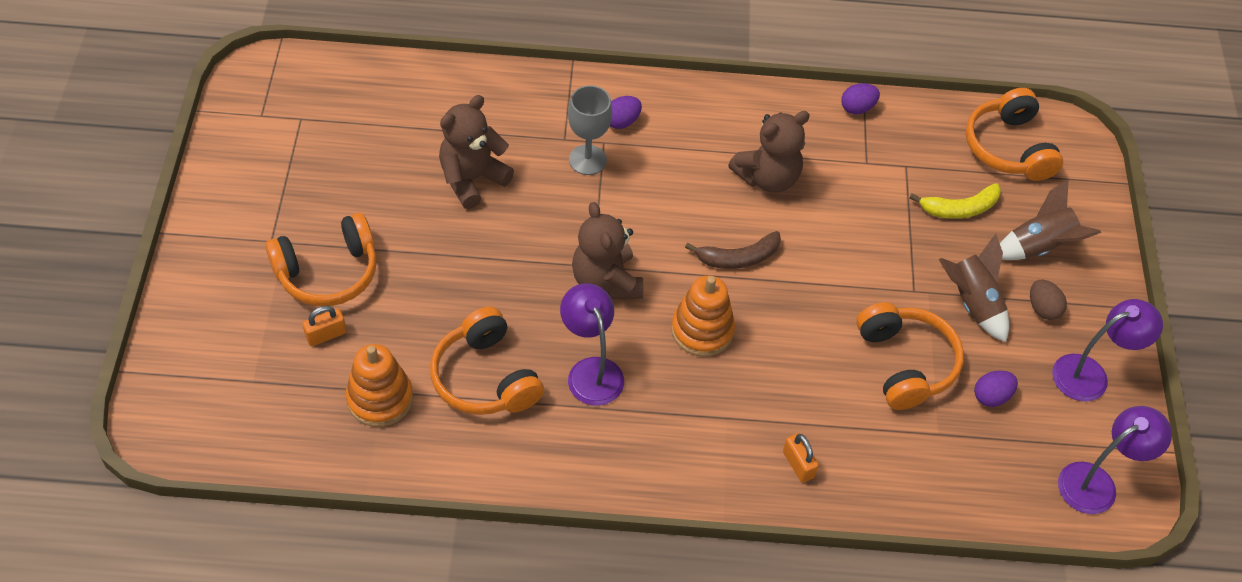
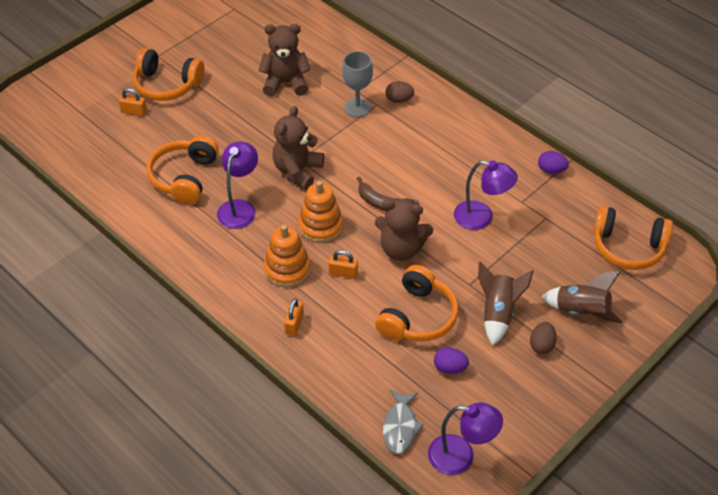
camera: 45 degrees right, 5 degrees down
(380, 398) = (125, 155): orange stacking toy -> orange stacking toy (287, 269)
(622, 121) = (399, 100): purple egg -> brown egg
(767, 178) = (450, 174): brown teddy bear -> brown teddy bear (401, 249)
(783, 368) = (343, 273): none -> orange padlock
(959, 208) = (553, 260): yellow banana -> none
(1008, 148) = (628, 247): orange headphones -> orange headphones turned 105 degrees counterclockwise
(1014, 496) = (400, 427): none -> grey fish
(1090, 374) = (529, 399): purple lamp -> purple lamp (481, 218)

